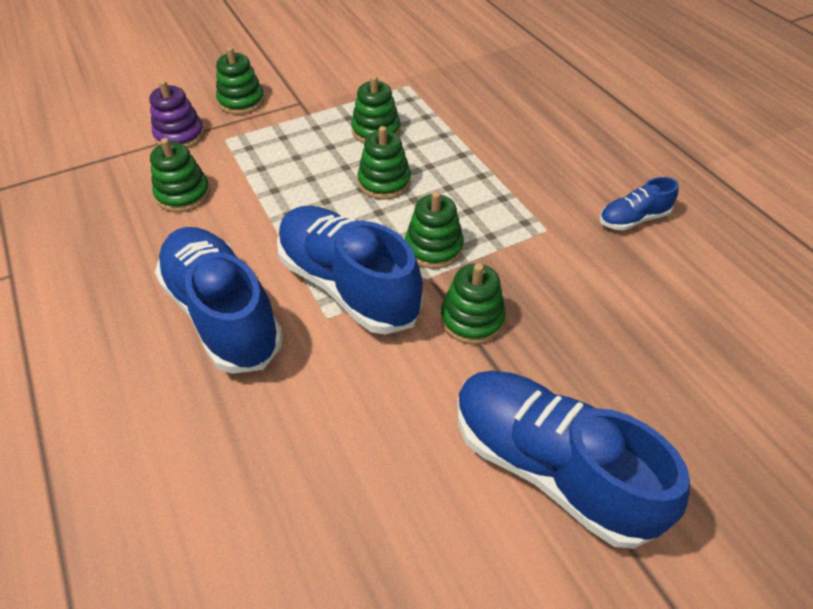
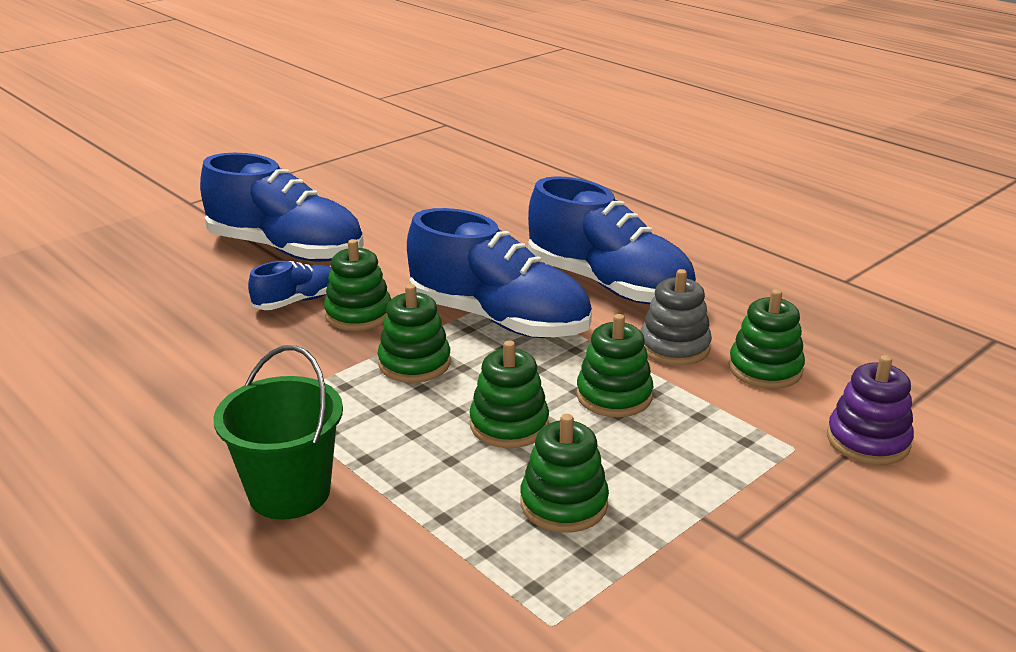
camera: 165 degrees right, 20 degrees down
(228, 226) = (674, 347): none -> grey stacking toy
(241, 101) = (843, 519): green stacking toy -> green stacking toy (614, 396)
(527, 162) = (289, 492): none -> green bucket
(633, 219) = (141, 433): blue shoe -> blue shoe (298, 301)

